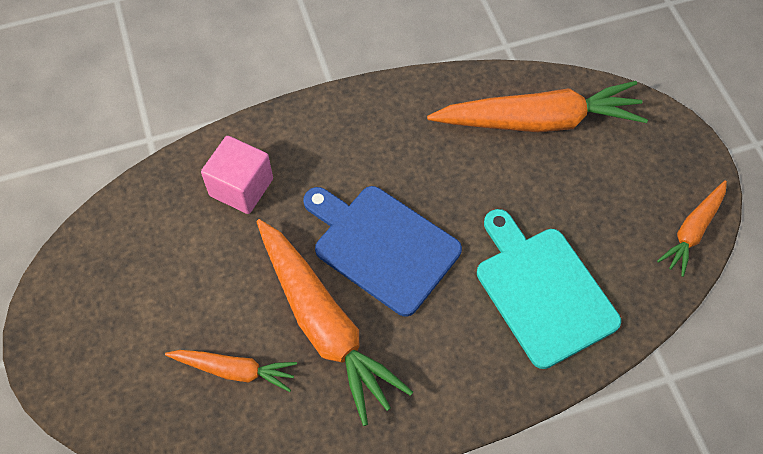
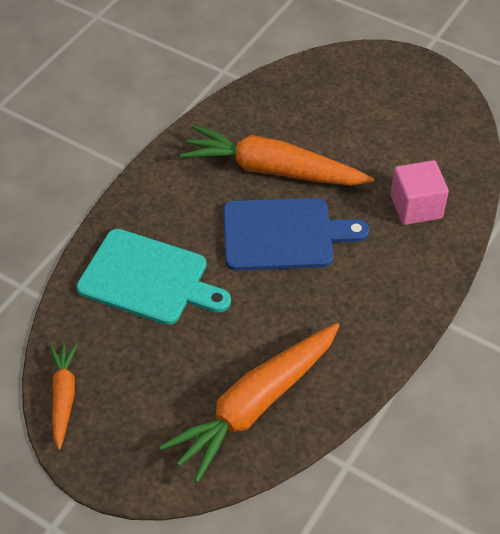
camera: 140 degrees right, 10 degrees down
(235, 370) = (298, 118): orange carrot -> none

